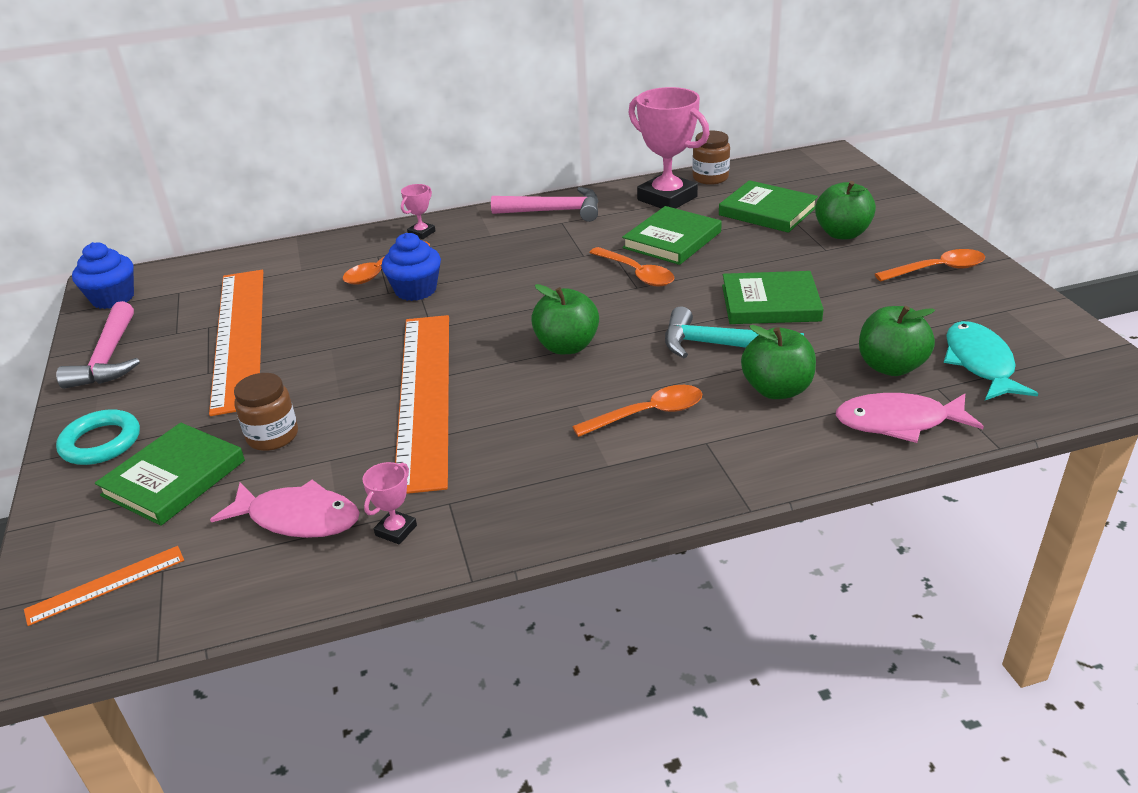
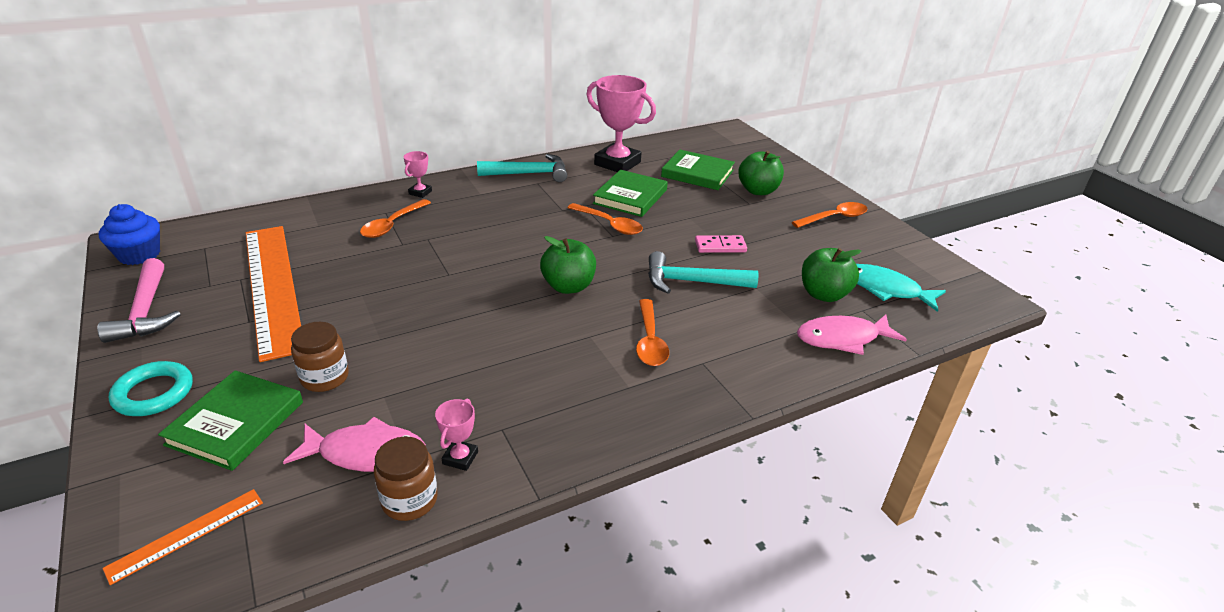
camera: 15 degrees left, 0 degrees up
(416, 290) = (427, 241): blue cupcake -> none
(424, 396) = (456, 334): orange ruler -> none
(554, 211) = (529, 174): pink hammer -> turquoise hammer
(648, 414) = (650, 341): orange spoon -> orange spoon turned 120 degrees clockwise
(710, 178) = (646, 147): brown jar -> brown jar (409, 500)
(770, 303) = (720, 246): green book -> pink domino
(777, 389) = (745, 316): green apple -> none
(979, 363) = (886, 289): turquoise fish -> turquoise fish turned 45 degrees counterclockwise

